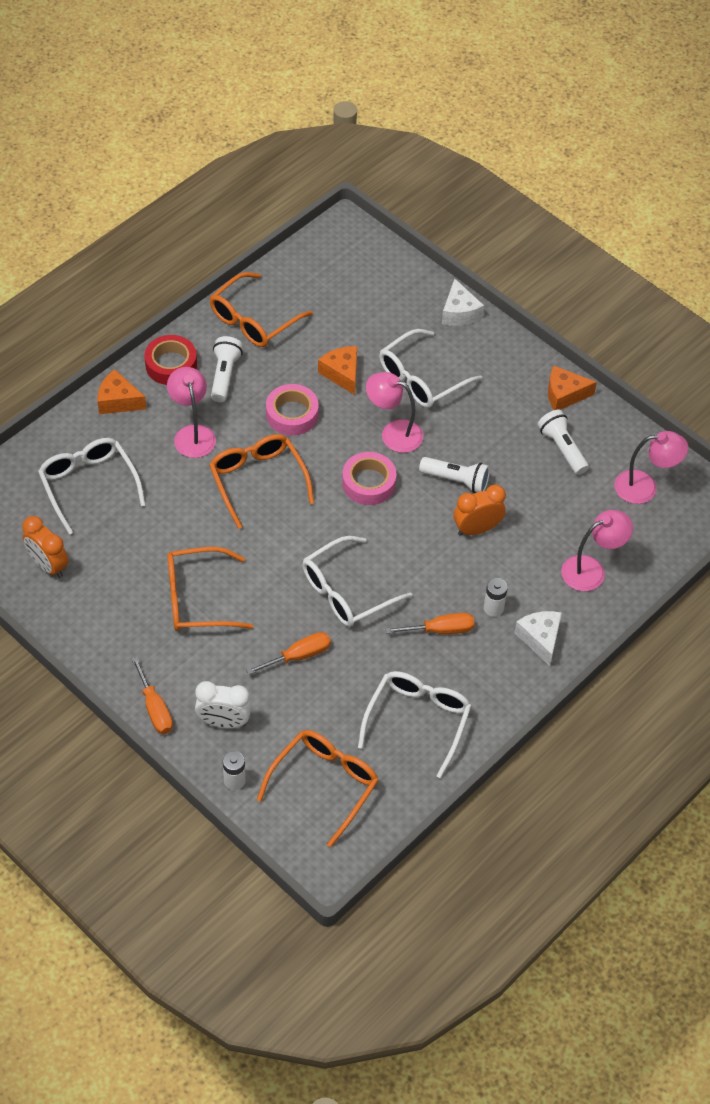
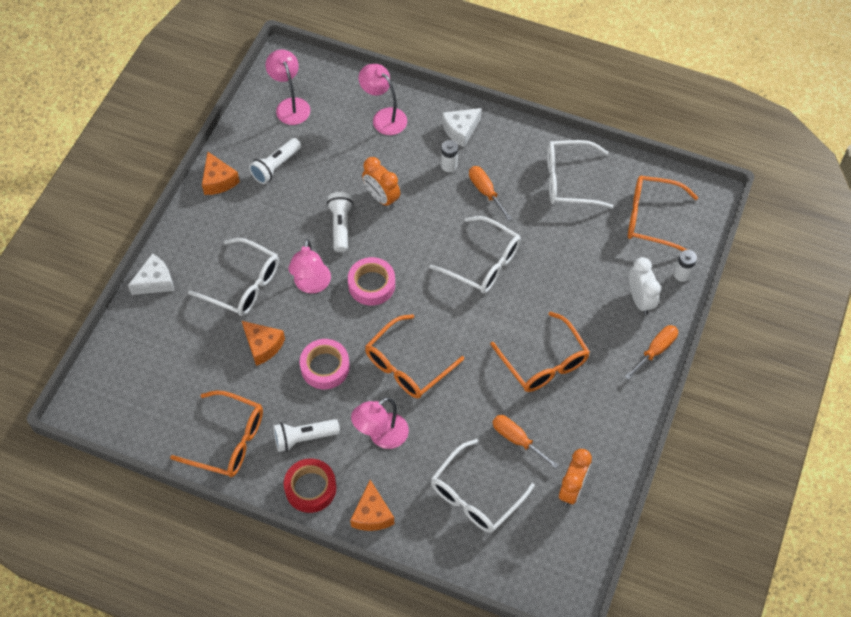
camera: 110 degrees left, 5 degrees up
(299, 656) = (557, 273): orange screwdriver -> orange screwdriver (517, 439)
(342, 374) = (263, 346): orange cheese -> orange cheese turned 90 degrees counterclockwise

